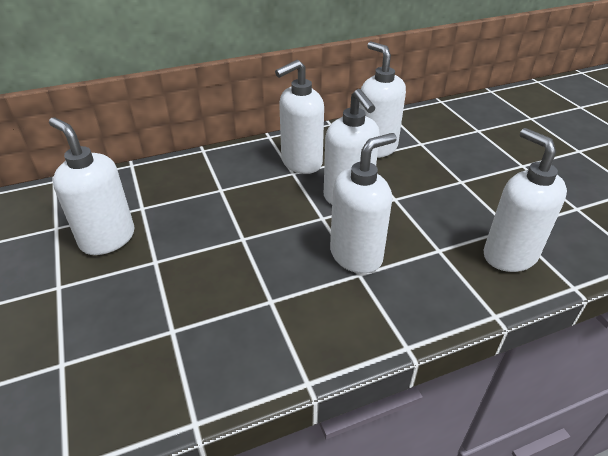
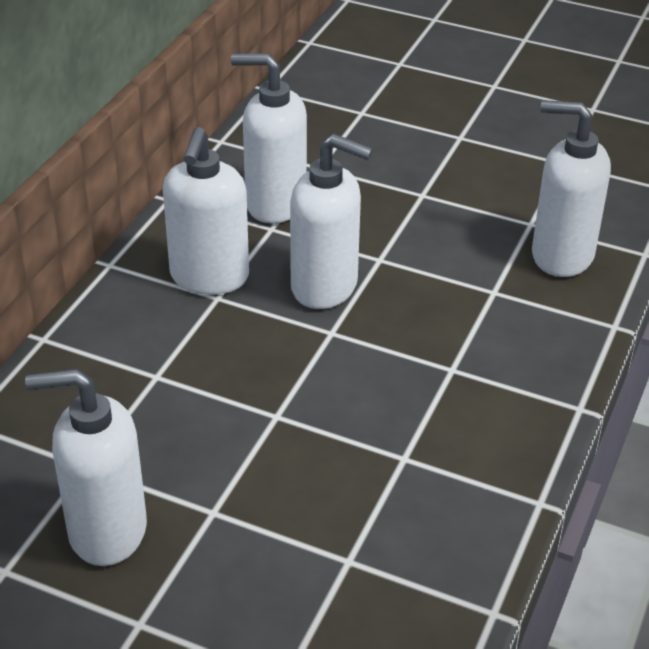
camera: 45 degrees left, 0 degrees up
(356, 255) = (424, 351): white soap dispenser -> none

